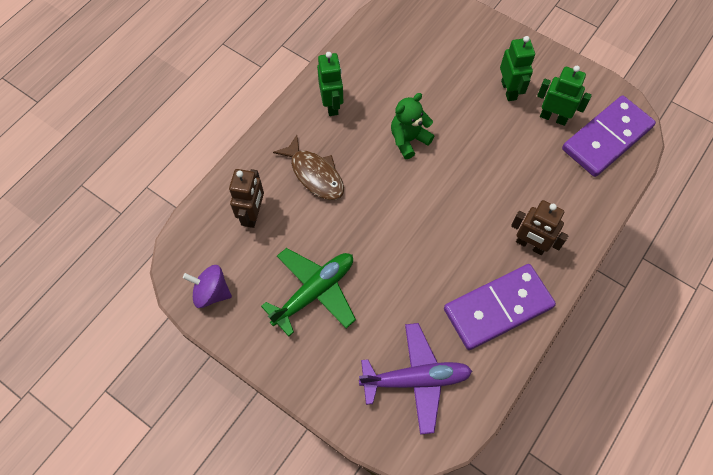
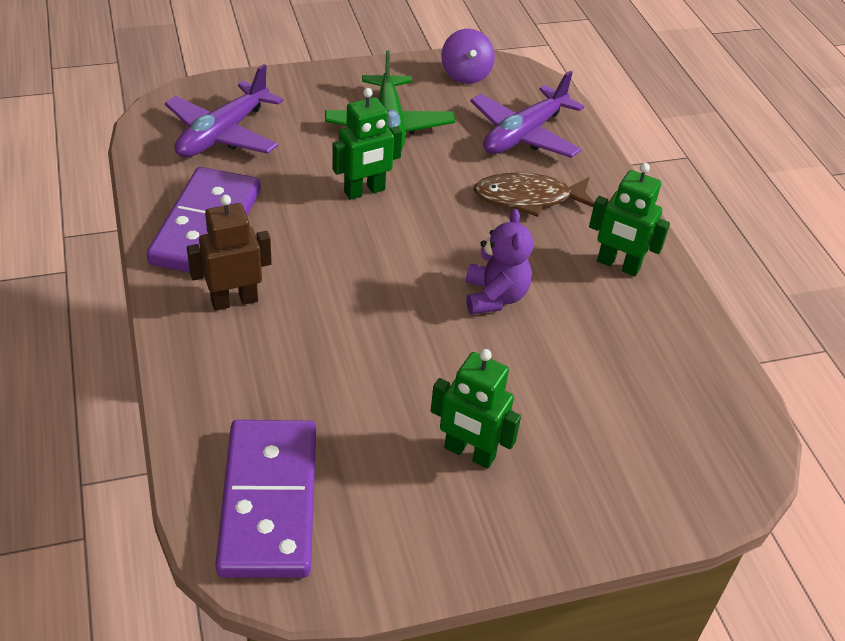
camera: 125 degrees right, 20 degrees down
(211, 292) = (465, 75): purple spinning top -> purple spinning top turned 120 degrees clockwise
(253, 214) = (524, 135): brown robot -> purple plane
(408, 140) = (494, 297): green teddy bear -> purple teddy bear
(553, 117) = (370, 467): green robot -> green robot (364, 191)

